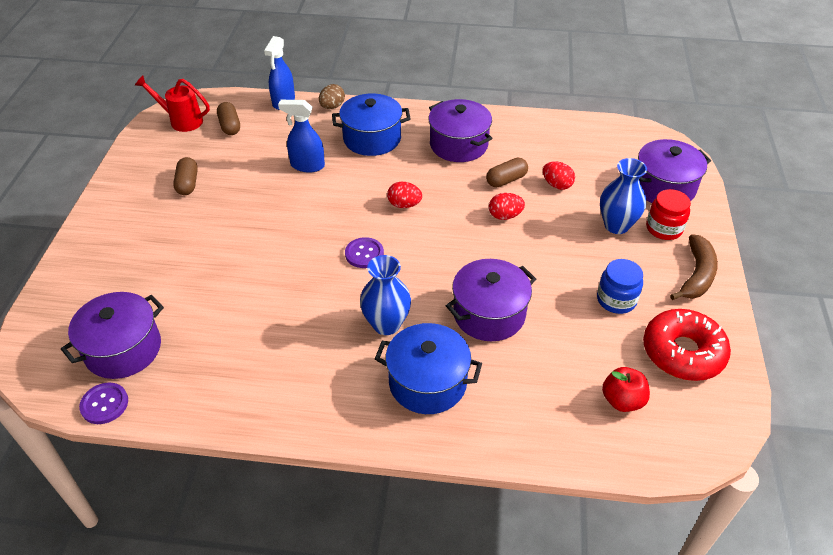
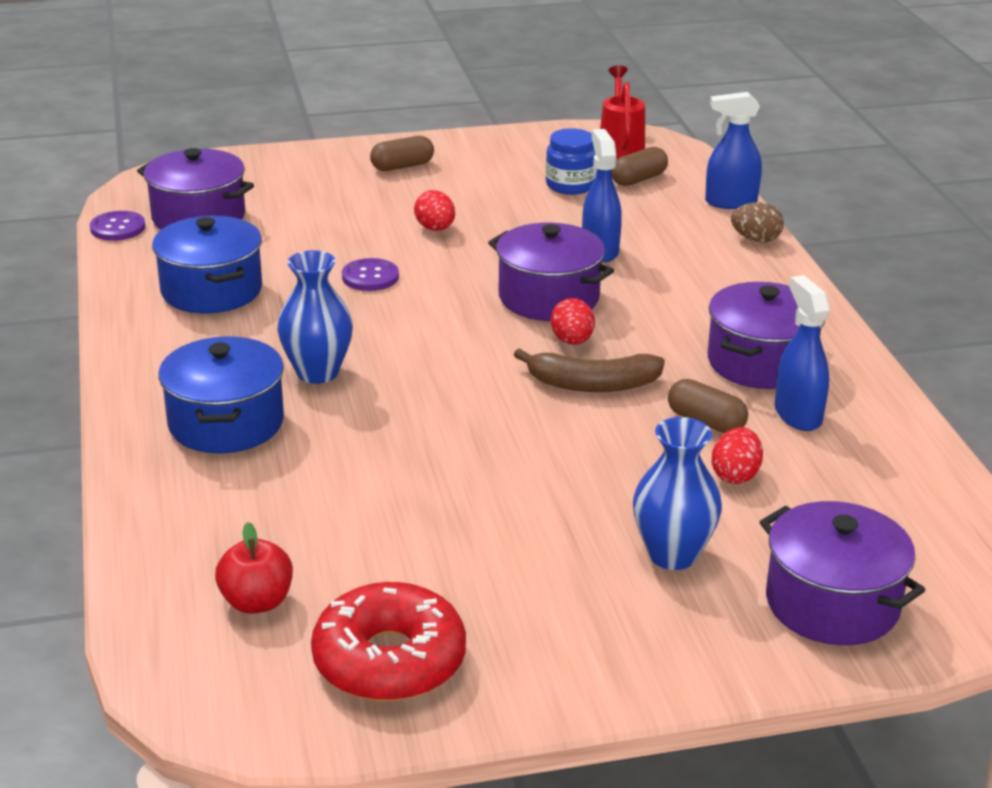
camera: 70 degrees right, 15 degrees down
(188, 184) = (497, 182): brown capsule -> brown capsule (402, 166)
(364, 254) = (444, 330): purple button -> purple button (370, 277)
(372, 138) = (707, 286): blue pot -> blue pot (211, 290)
(489, 314) = (379, 452): purple pot -> purple pot (548, 298)
(505, 216) = (612, 434): red egg -> red egg (435, 229)
(511, 148) = (797, 415): none -> blue spray bottle
(616, 300) = (478, 574): blue jar -> blue jar (570, 185)
(664, 228) = (704, 613): red jar -> none
(696, 275) = (597, 665): brown banana -> brown banana (592, 384)

